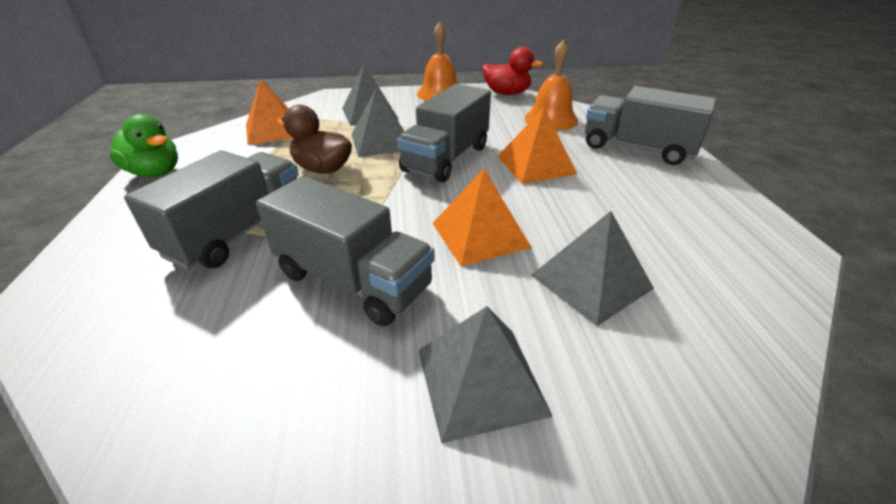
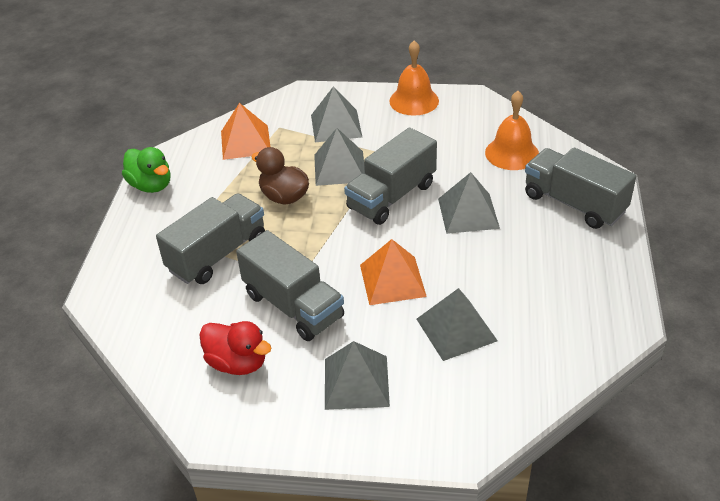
camera: 15 degrees right, 5 degrees up
(507, 93) = (484, 107): red duck -> red duck (237, 363)
(536, 165) = (468, 213): orange pyramid -> grey pyramid

